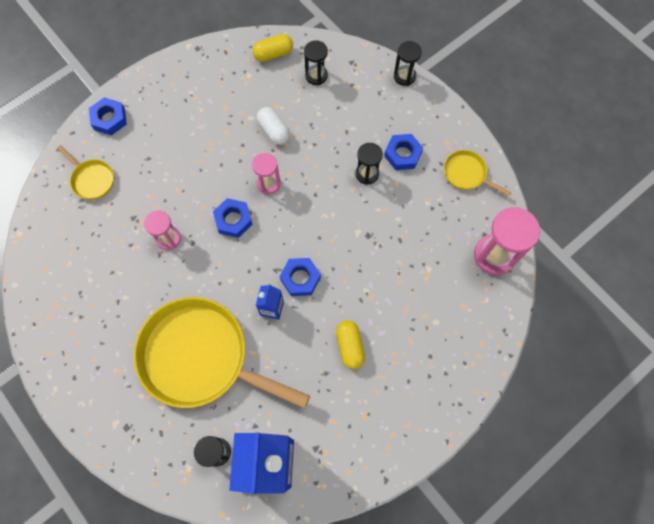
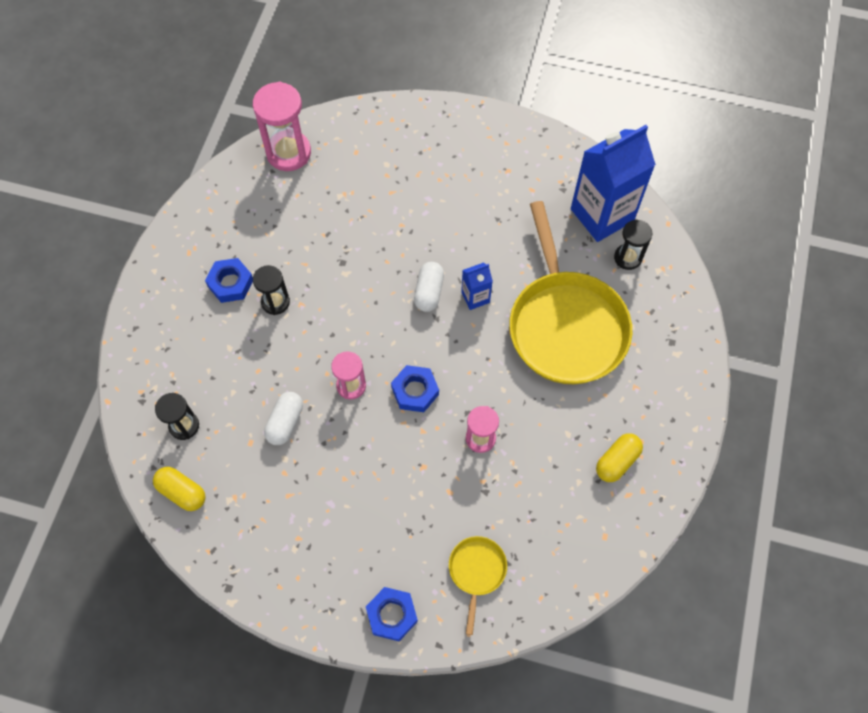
camera: 125 degrees left, 5 degrees down
(300, 278) = (429, 292): blue nut -> white capsule
(350, 346) = (459, 215): yellow capsule -> yellow capsule (617, 461)
(404, 76) = (129, 336): black hourglass -> none
(467, 174) = (215, 217): yellow pan -> none

